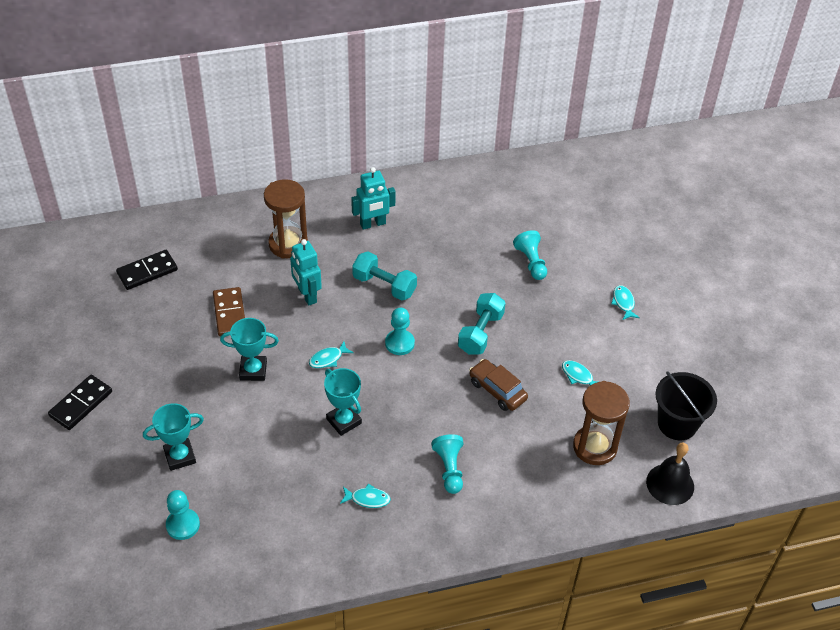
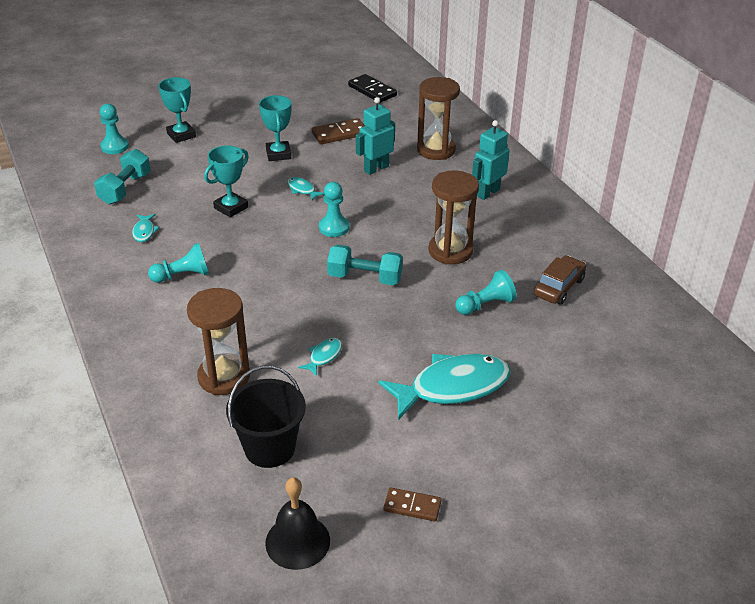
camera: 80 degrees right, 10 degrees down
(81, 404) = (226, 87): black domino -> none
(373, 224) = (488, 193): turquoise robot -> turquoise robot turned 75 degrees clockwise
(384, 285) = (407, 209): turquoise dumbbell -> turquoise dumbbell (125, 189)
(455, 268) = (450, 251): none -> brown hourglass
(497, 390) = (288, 297): brown car -> brown car (558, 287)
(623, 303) = (452, 387): turquoise fish -> turquoise fish, size x2.33
(670, 484) = (177, 445): black bell -> black bell (297, 541)
(737, 348) = (412, 506): none -> brown domino

